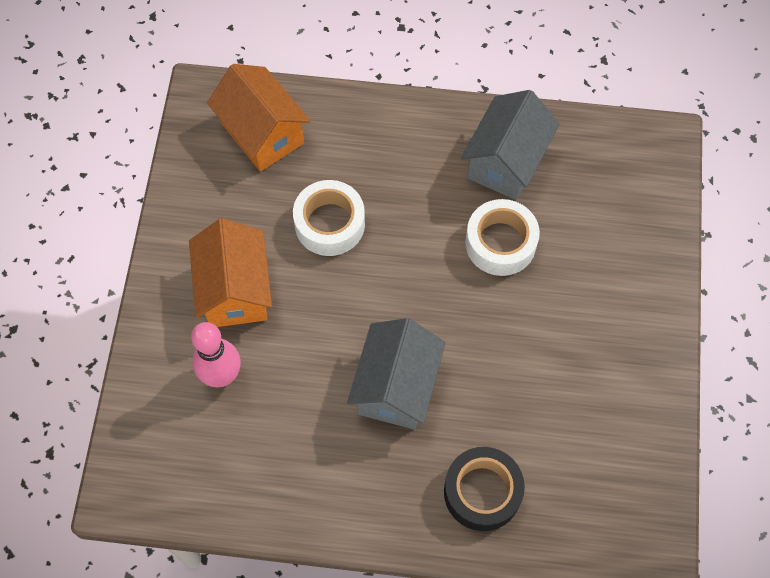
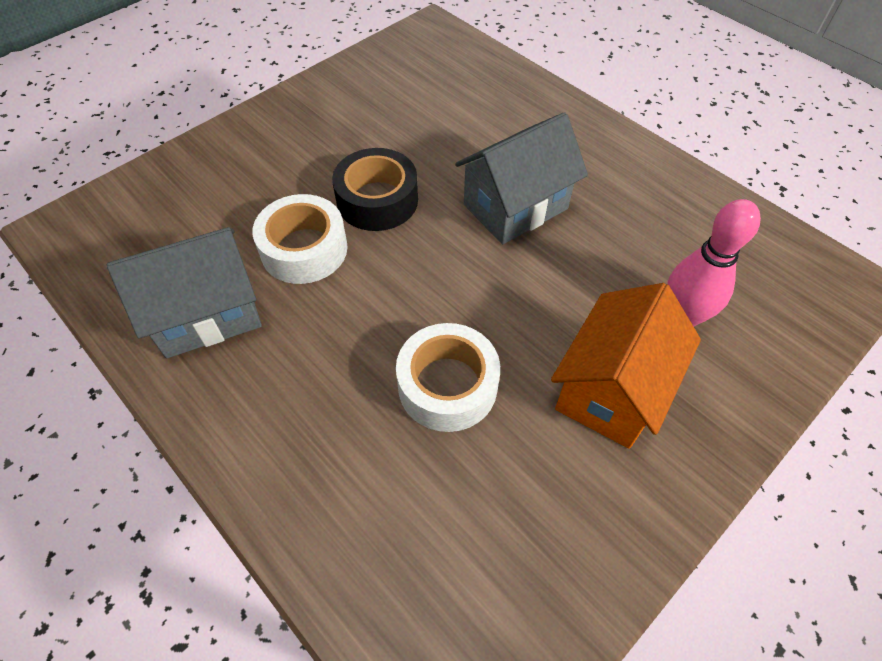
camera: 140 degrees left, 10 degrees down
(262, 133) = (428, 572): orange house -> none
(482, 492) = (512, 111): black tape -> black tape (377, 200)

